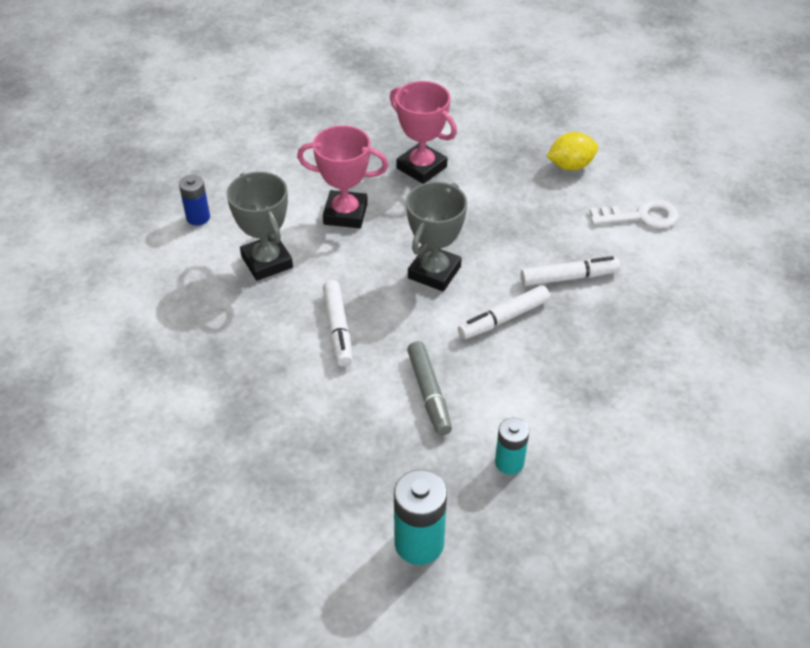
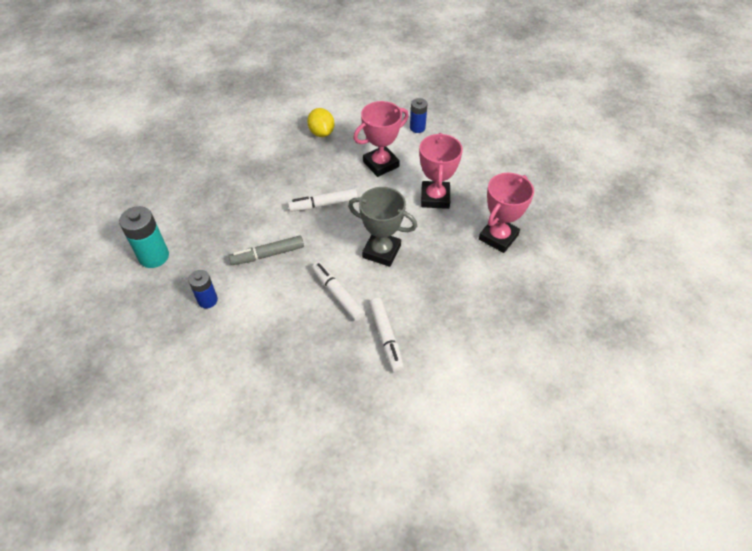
camera: 85 degrees right, 5 degrees up
(267, 262) = (381, 164): grey trophy -> pink trophy
(509, 462) = (207, 300): turquoise battery -> blue battery
(570, 166) = (529, 341): yellow lemon -> yellow lemon (321, 133)
(640, 217) = (471, 396): white key -> none

